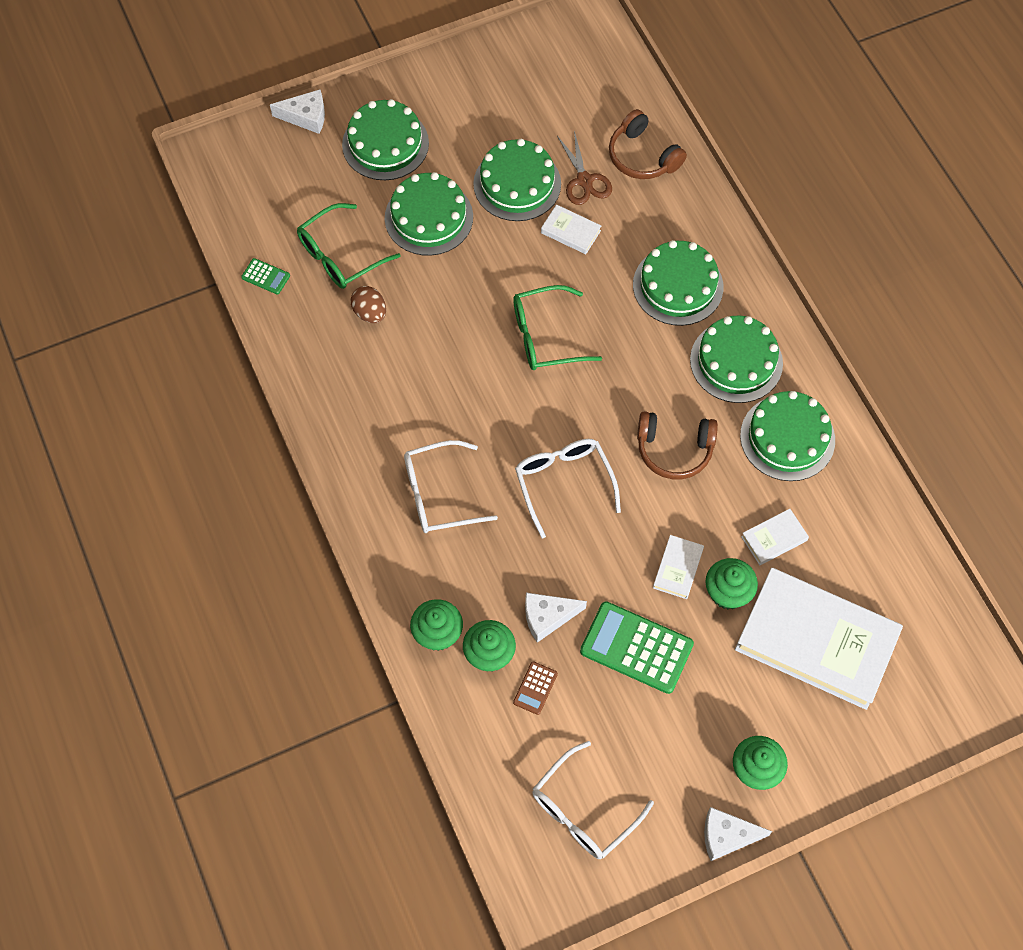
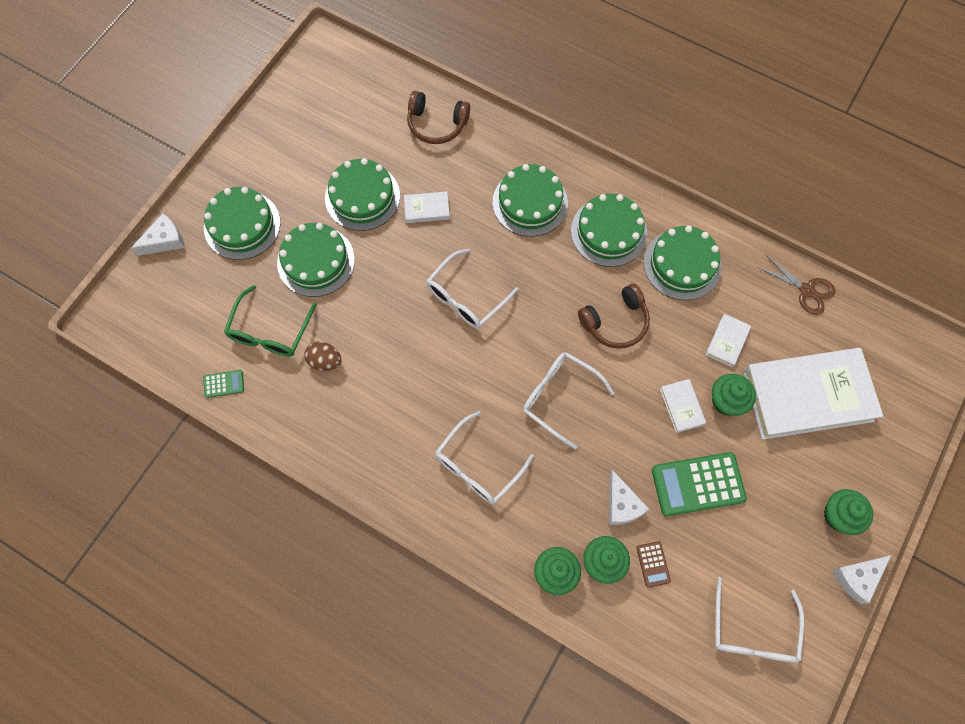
camera: 35 degrees left, 5 degrees up
(545, 336) = (466, 297): green glasses -> white glasses
(547, 617) = (622, 505): white cheese -> white cheese turned 60 degrees counterclockwise
(584, 180) = (409, 166): brown scissors -> brown scissors (806, 290)

